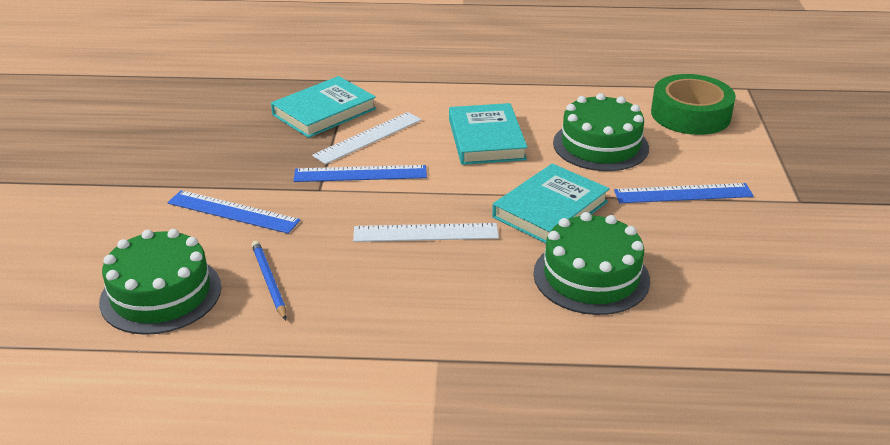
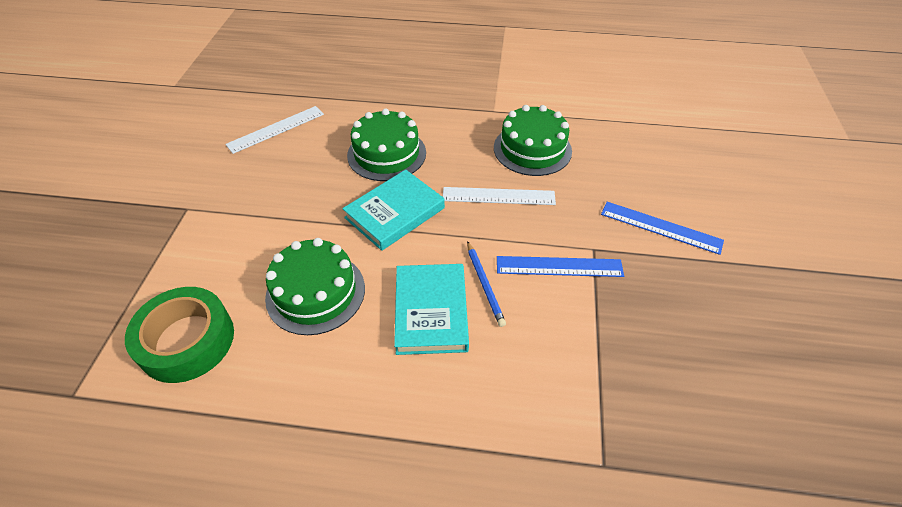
camera: 175 degrees left, 15 degrees up
(161, 294) = (677, 158): green cake -> green cake (532, 149)
(269, 281) = (607, 163): blue pencil -> blue pencil (485, 284)
(324, 112) = (620, 381): turquoise book -> none
(368, 137) = (558, 324): white ruler -> white ruler (276, 129)
(683, 194) = (276, 222): blue ruler -> none

